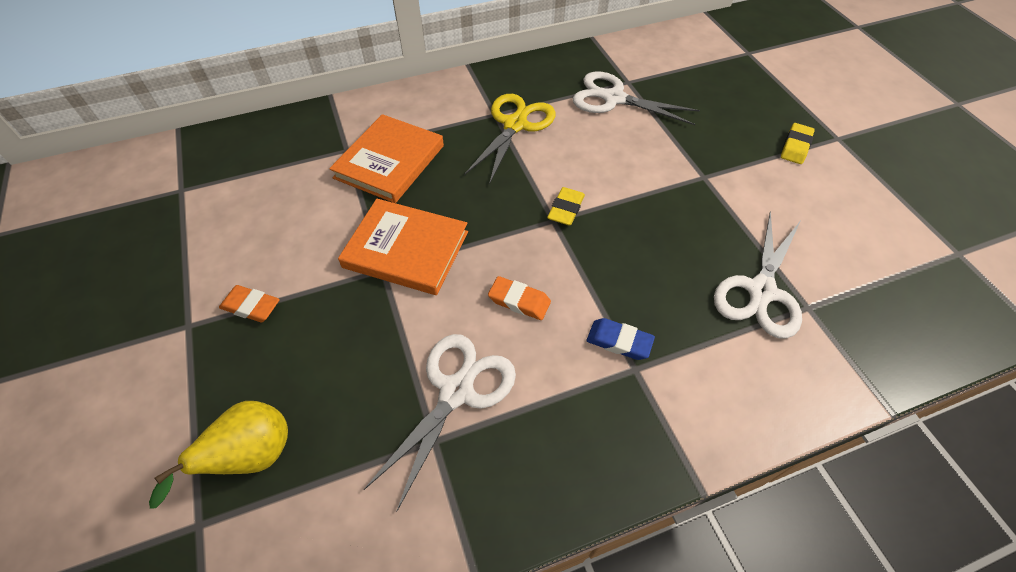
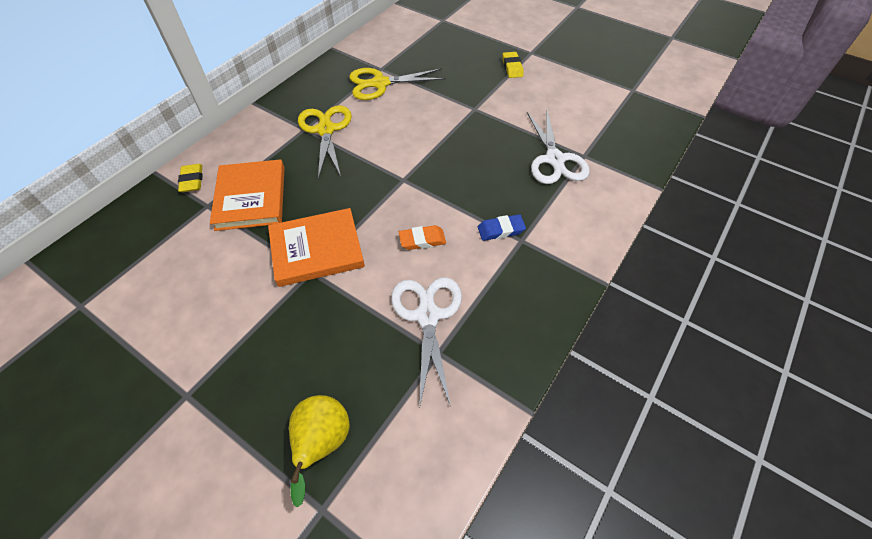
camera: 35 degrees left, 0 degrees up
(251, 306) = (229, 352): orange eraser -> none
(565, 209) = (406, 169): yellow eraser -> yellow eraser (192, 180)
(613, 98) = (380, 84): white scissors -> yellow scissors

